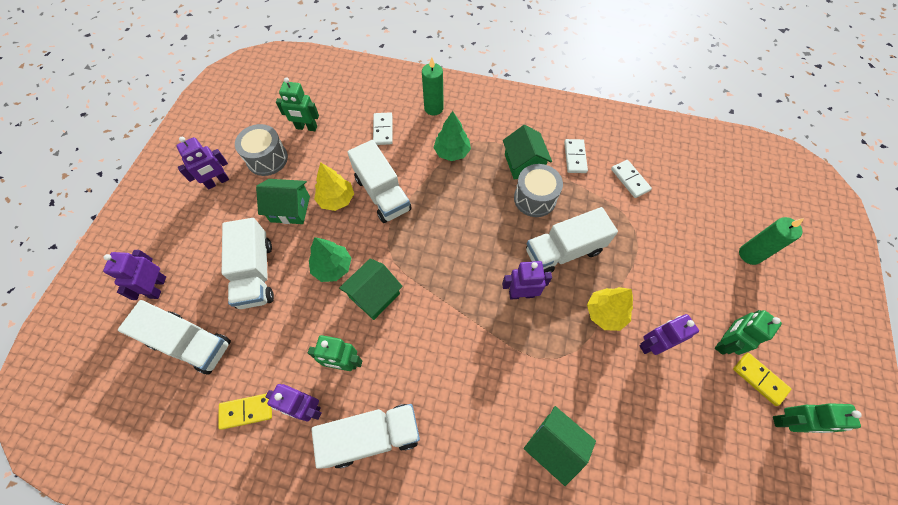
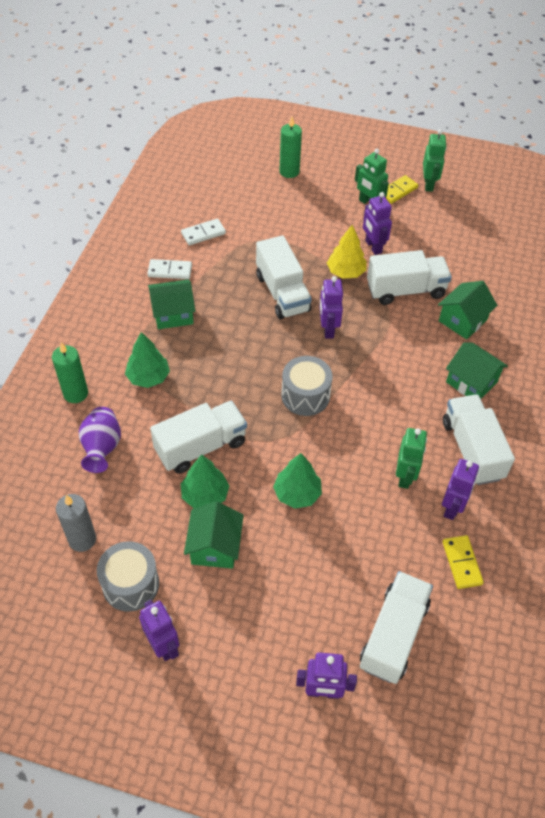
camera: 90 degrees left, 10 degrees down
(256, 273) = (304, 575): white truck -> white truck (405, 290)
(306, 127) = (82, 539): green robot -> grey candle
(336, 199) = (205, 495): yellow tree -> green tree
(374, 295) = (331, 452): green house -> green house (471, 382)
(383, 130) = (102, 448): white domino -> purple vase
(535, 198) = (219, 309): grey drum -> grey drum (305, 396)

